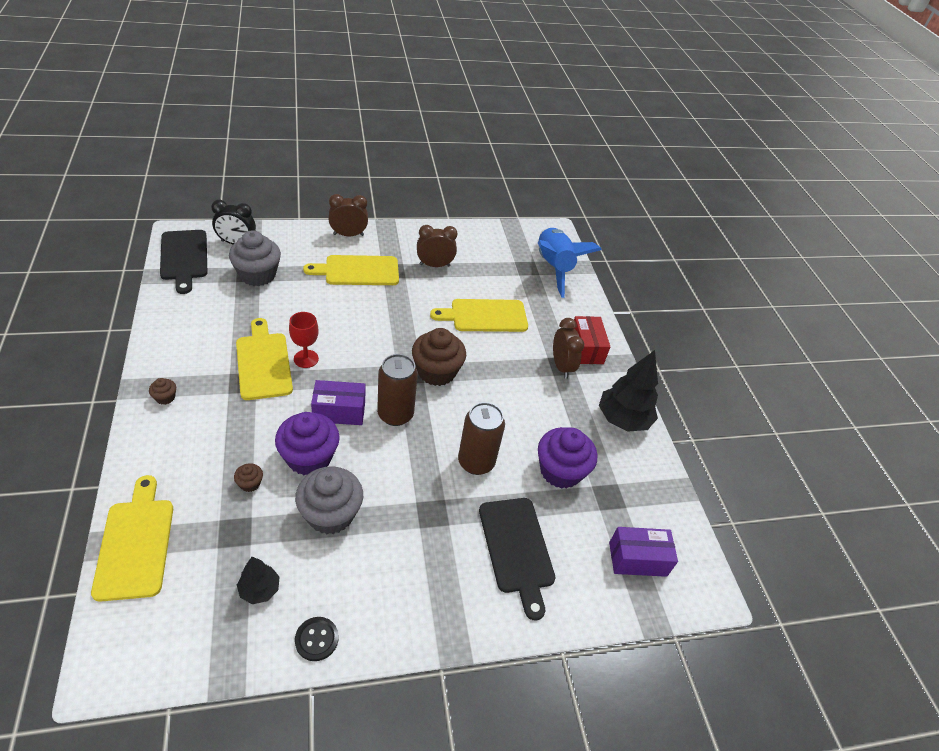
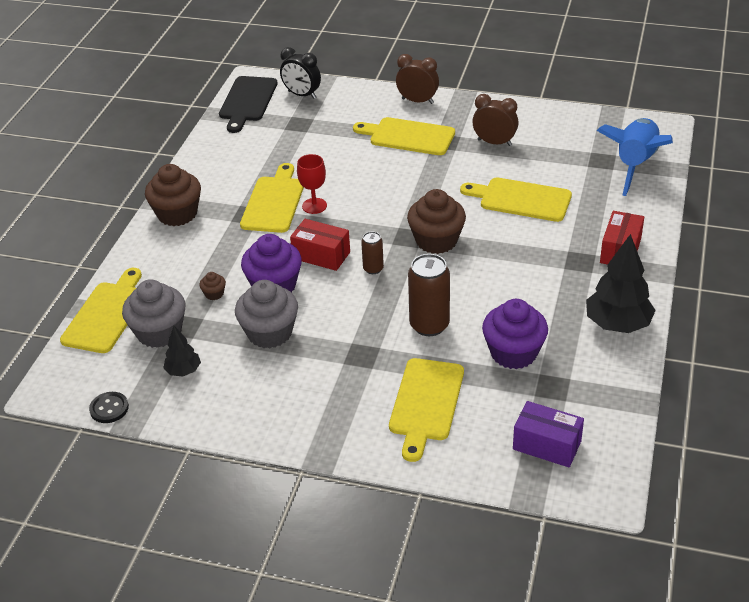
camera: 35 degrees right, 5 degrees down
(165, 397) = (177, 214): brown cupcake -> brown cupcake, size x2.30
(257, 275) = (307, 126): grey cupcake -> grey cupcake (159, 332)
(316, 639) = (210, 417): black button -> black button (109, 408)
(339, 411) = (321, 255): purple box -> red box
(395, 414) = (373, 269): brown can -> brown can, size x0.55
(517, 549) = (426, 403): black cutting board -> yellow cutting board
(561, 366) = (578, 262): brown clock -> none

